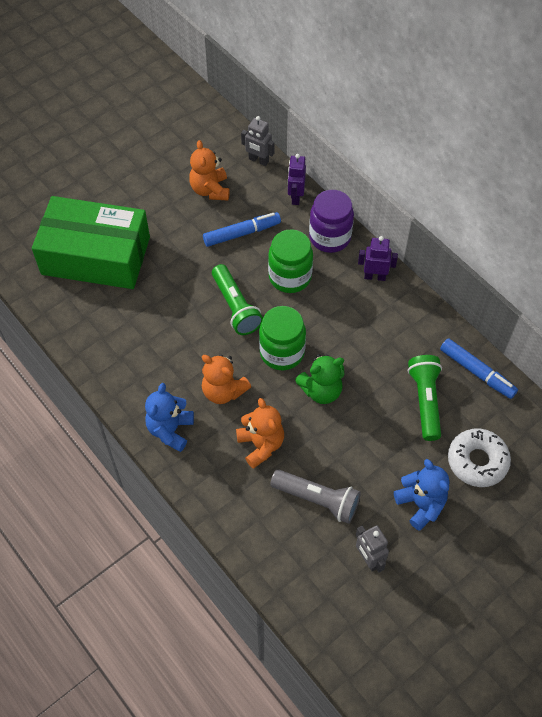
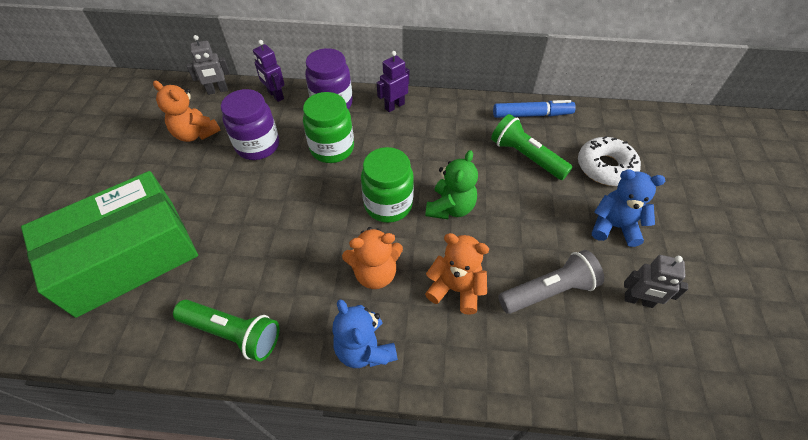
camera: 45 degrees left, 5 degrees down
(235, 307) = (311, 200): green flashlight -> green flashlight (233, 333)
(242, 233) = (258, 146): blue marker -> purple jar

